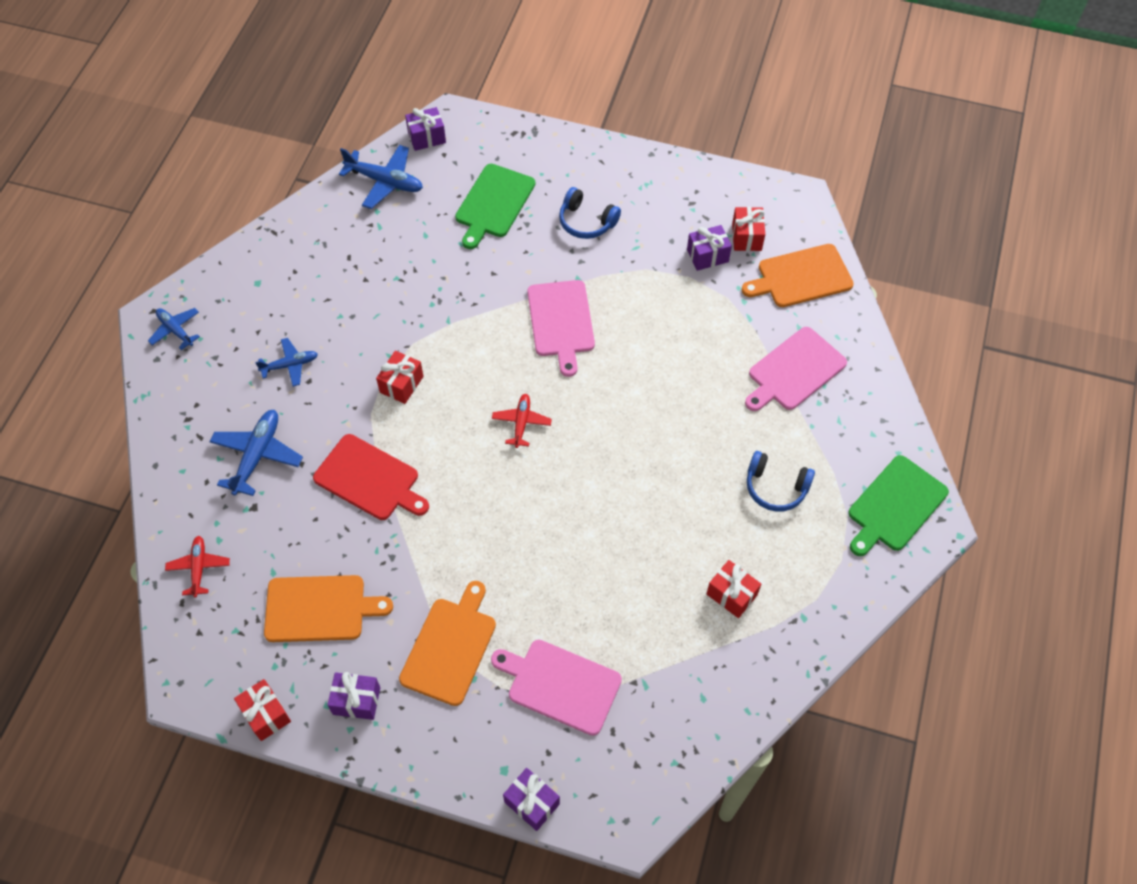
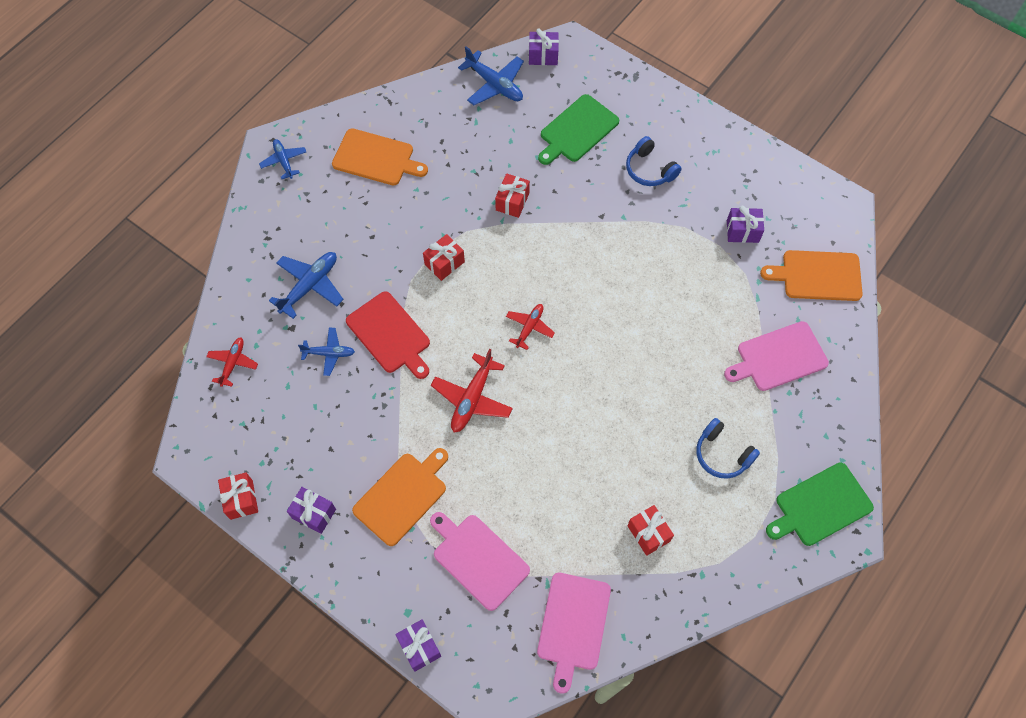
camera: 20 degrees right, 5 degrees up
(290, 365) = (362, 219): blue plane -> blue plane (329, 353)
(319, 609) = (312, 428): orange cutting board -> orange cutting board (376, 158)
(488, 517) = (472, 398): none -> red plane
(561, 322) = (595, 251): pink cutting board -> pink cutting board (573, 625)
(746, 237) = (783, 225): red gift -> red gift (512, 202)

